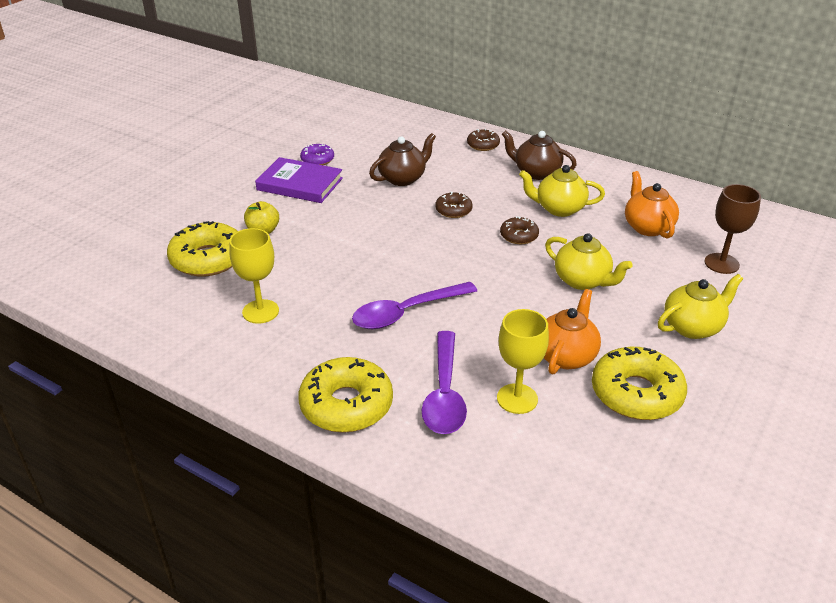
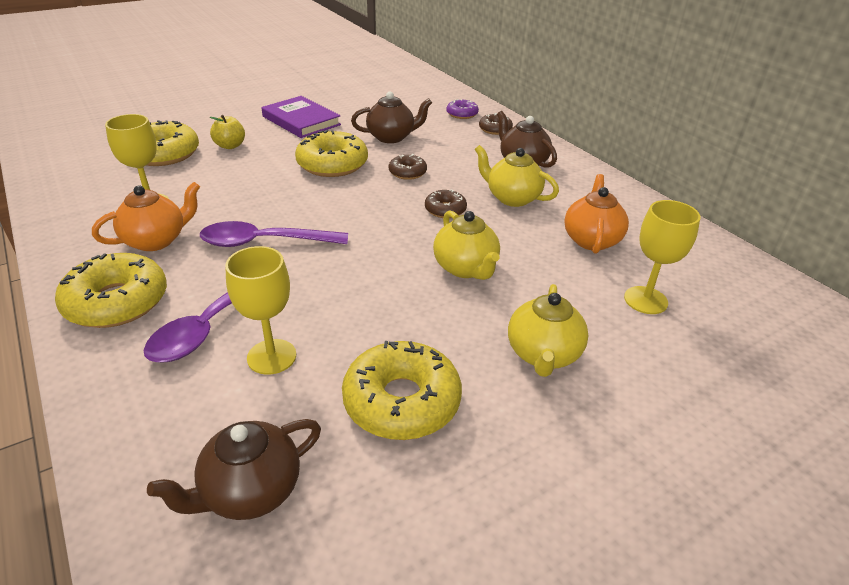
camera: 25 degrees right, 0 degrees up
(317, 159) = (337, 107): purple donut -> purple donut (462, 114)
(380, 222) = (332, 164): none -> yellow donut
(566, 356) = (368, 333): orange teapot -> orange teapot (156, 240)
(603, 487) = (250, 491): none -> brown teapot
(693, 327) = (543, 355): yellow teapot -> yellow teapot turned 105 degrees clockwise
(721, 263) = (645, 300): brown goblet -> yellow goblet

